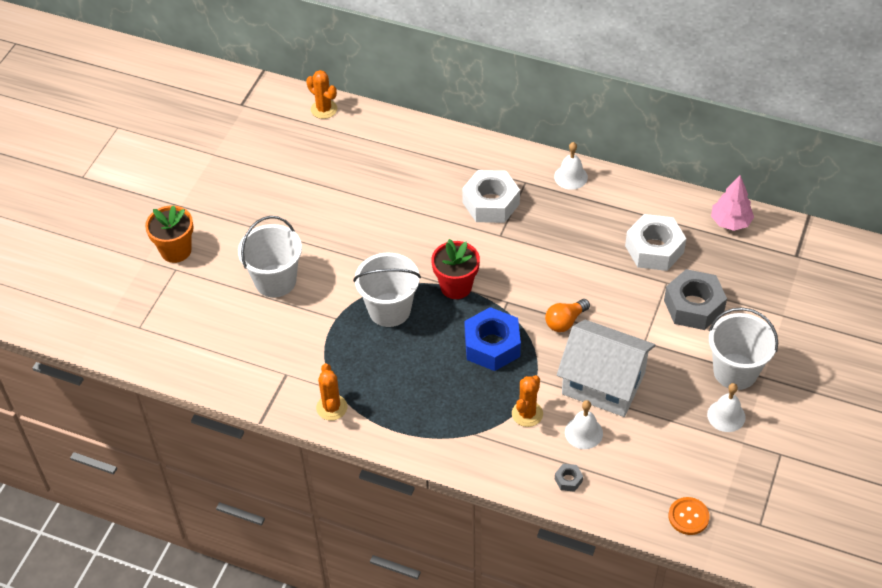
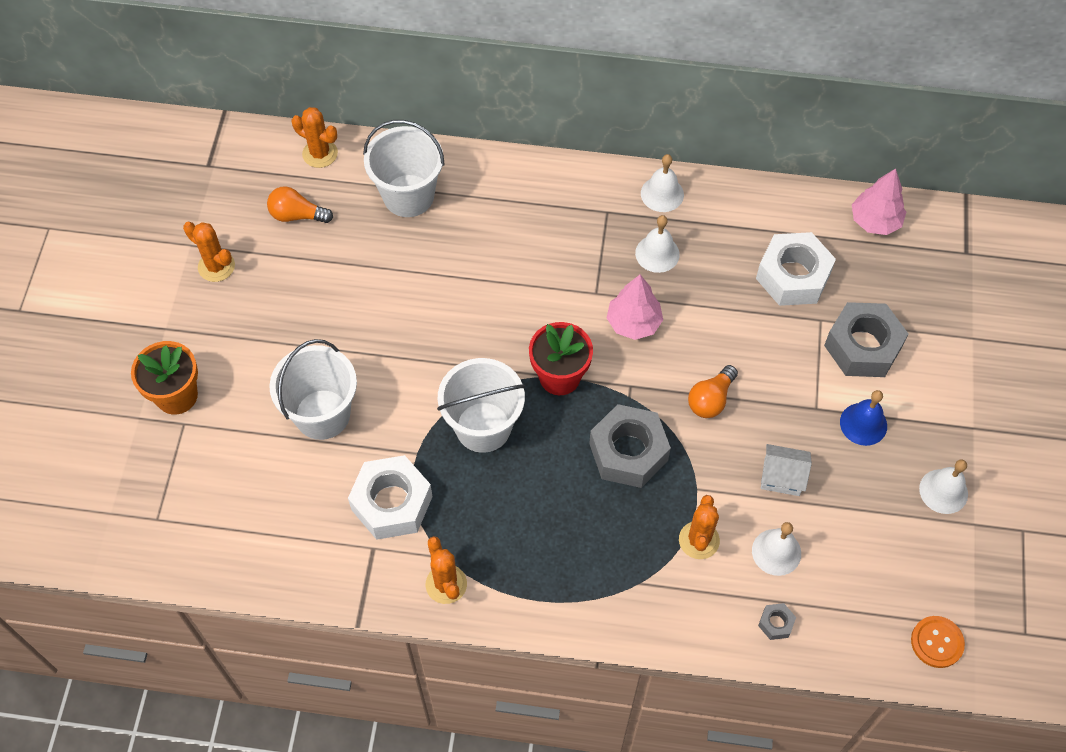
camera: 15 degrees left, 10 degrees up
(228, 171) = (216, 266): none -> orange cactus
(295, 147) = (297, 215): none -> orange light bulb
(491, 203) = (572, 249): white nut -> white nut (392, 503)
(492, 345) = (628, 452): blue nut -> grey nut
(522, 260) = (633, 323): none -> pink tree
(554, 216) = (657, 253): none -> white bell
(603, 383) = (782, 477): white house -> white house, size x0.45
(678, 359) = (863, 424): none -> blue bell
(735, 371) = (937, 427): white bucket -> white bucket (408, 196)

